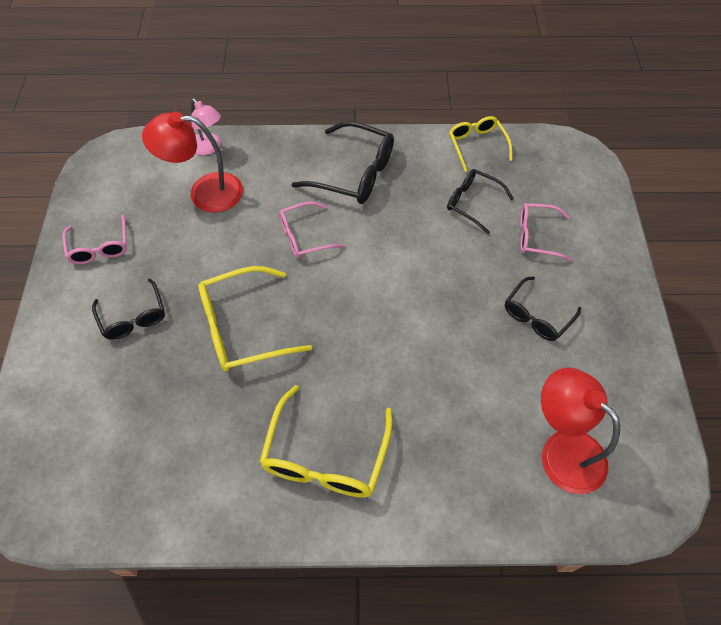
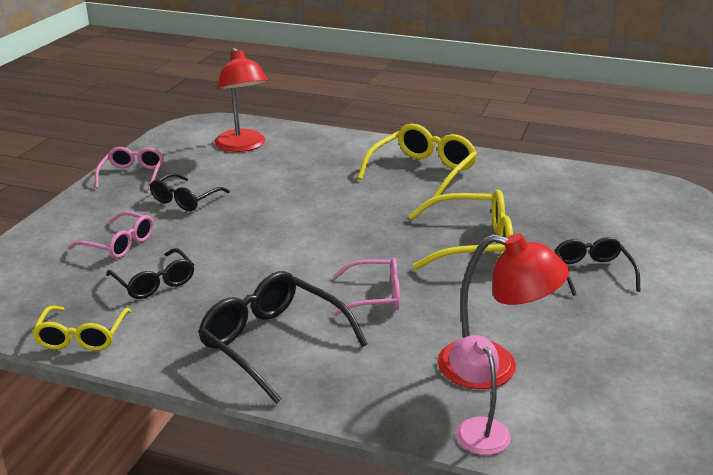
camera: 160 degrees left, 30 degrees down
(99, 247) = (645, 340): pink glasses -> pink glasses (133, 175)
(537, 316) = (185, 200): black glasses -> black glasses turned 150 degrees clockwise

